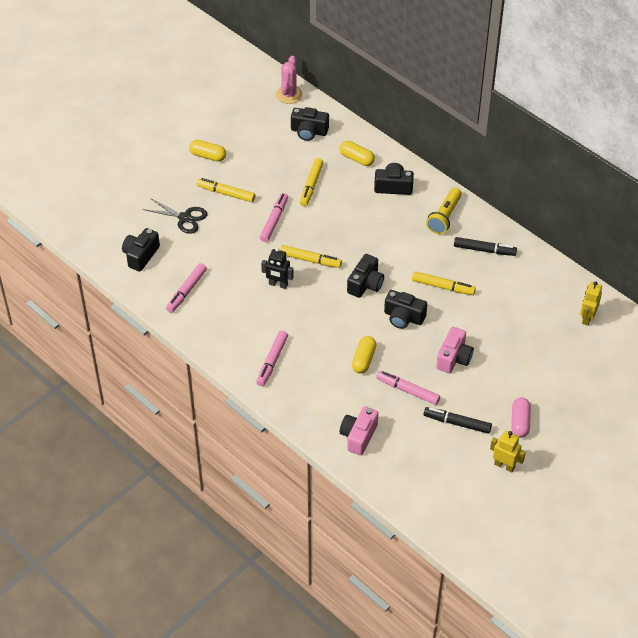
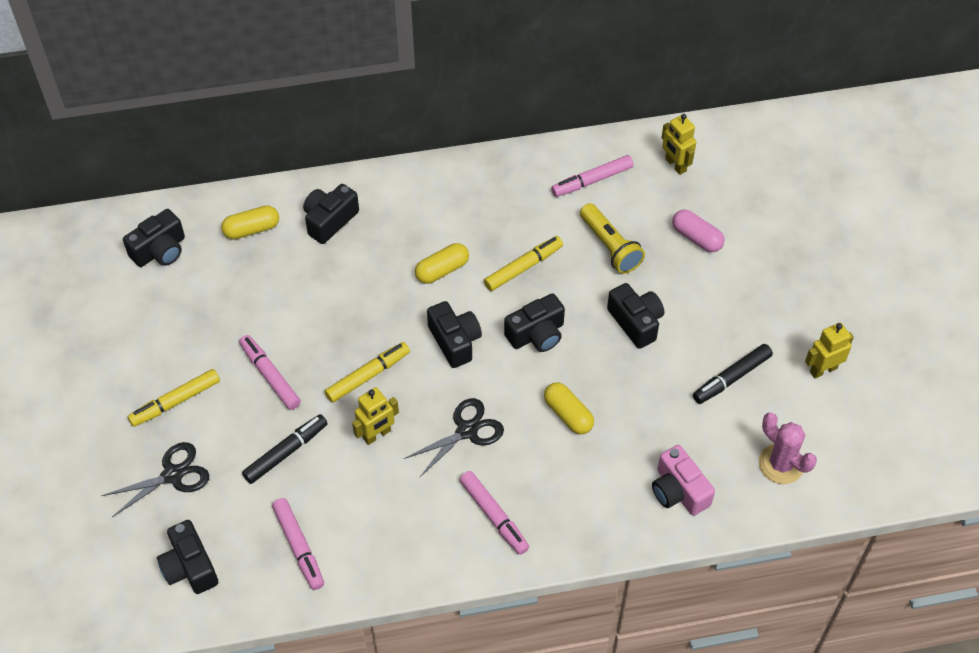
camera: 55 degrees left, 5 degrees up
(208, 156) = (92, 384): yellow capsule -> yellow capsule (442, 270)
(278, 284) = (377, 435): black robot -> yellow robot
(289, 94) = (78, 234): pink cactus -> pink cactus (781, 464)
(311, 185) = (250, 302): yellow marker -> none
(314, 321) = (467, 431): none -> black scissors
(408, 390) = (648, 398): pink marker -> pink marker (592, 181)
(444, 217) = (421, 201): yellow flashlight -> yellow flashlight (610, 247)
(454, 358) = (636, 322): pink camera -> black camera
(484, 250) = (503, 195): black marker -> black marker (286, 452)
(520, 422) = (773, 317): pink capsule -> pink capsule (696, 238)

